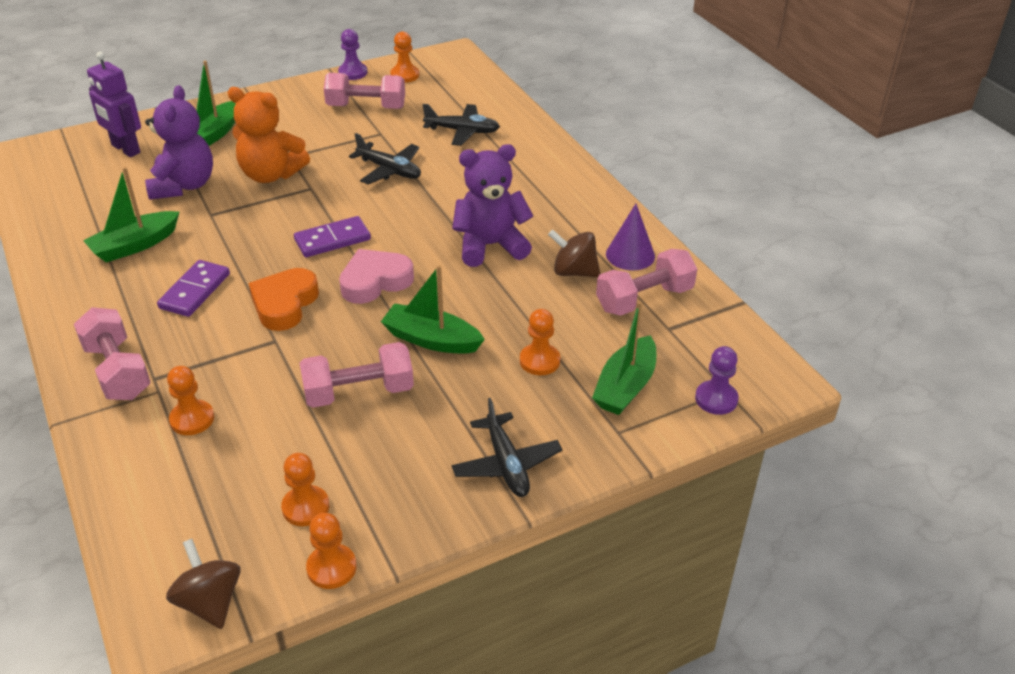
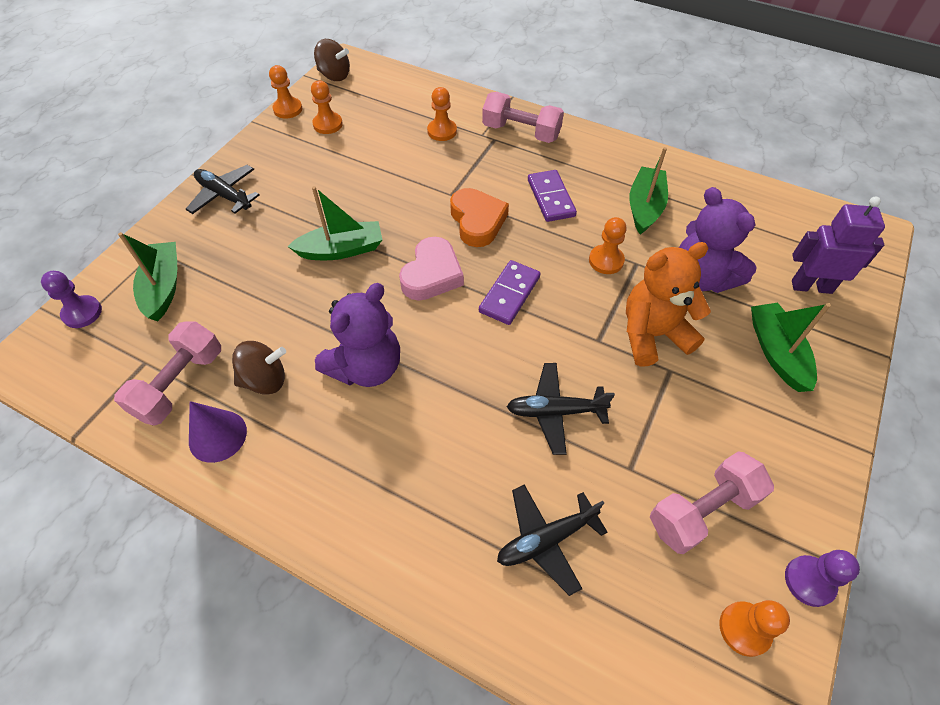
camera: 145 degrees right, 15 degrees up
(359, 392) = (358, 191): pink dumbbell -> none
(539, 361) = (244, 274): orange pawn -> orange pawn (606, 260)

